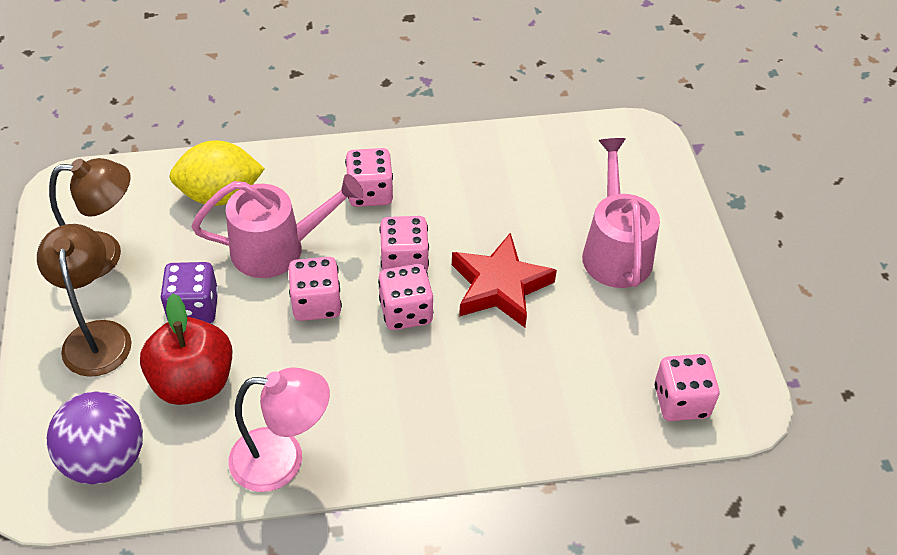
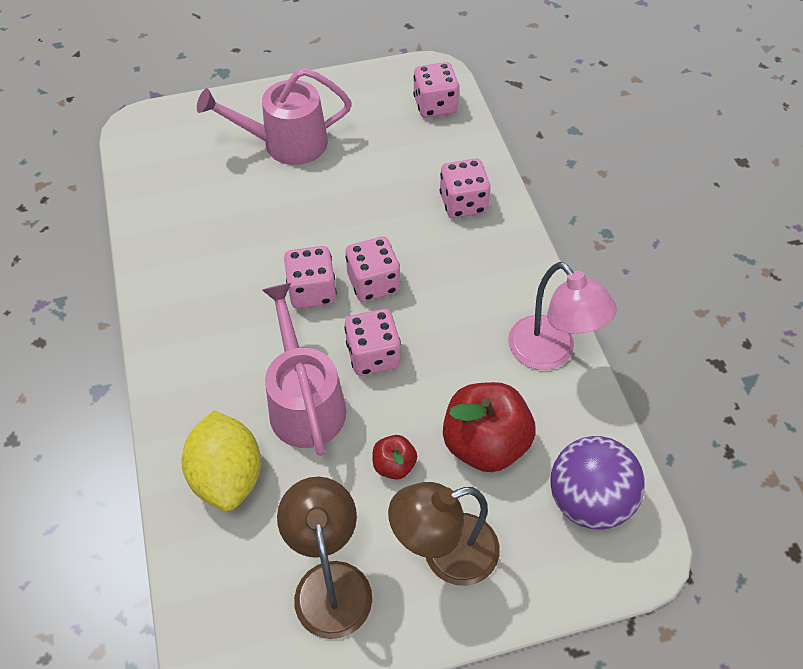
camera: 95 degrees left, 5 degrees up
(193, 308) = (394, 465): purple dice -> red apple
(282, 460) = (550, 353): pink lamp -> pink lamp turned 150 degrees clockwise
(370, 193) = (221, 331): pink dice -> pink dice (463, 203)
(500, 286) = (335, 218): red star -> none

